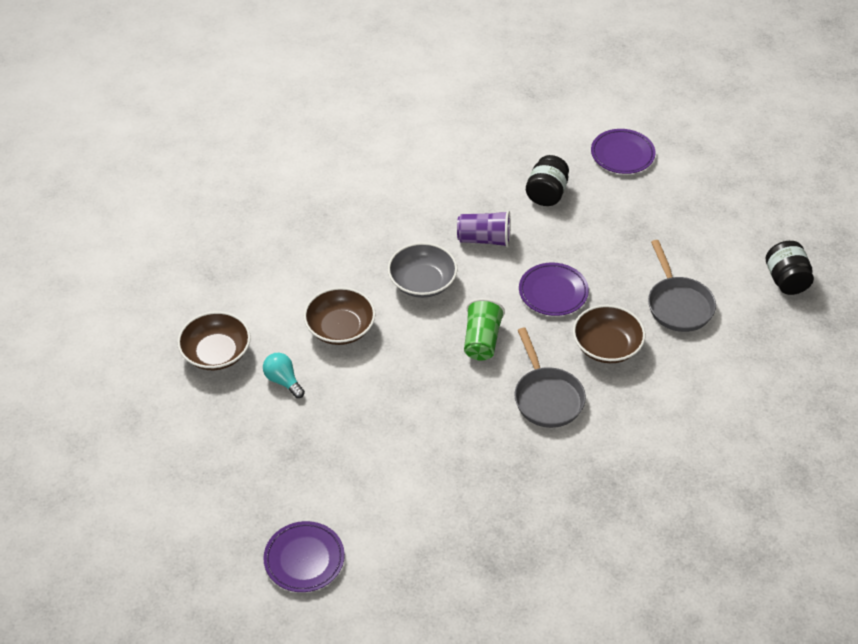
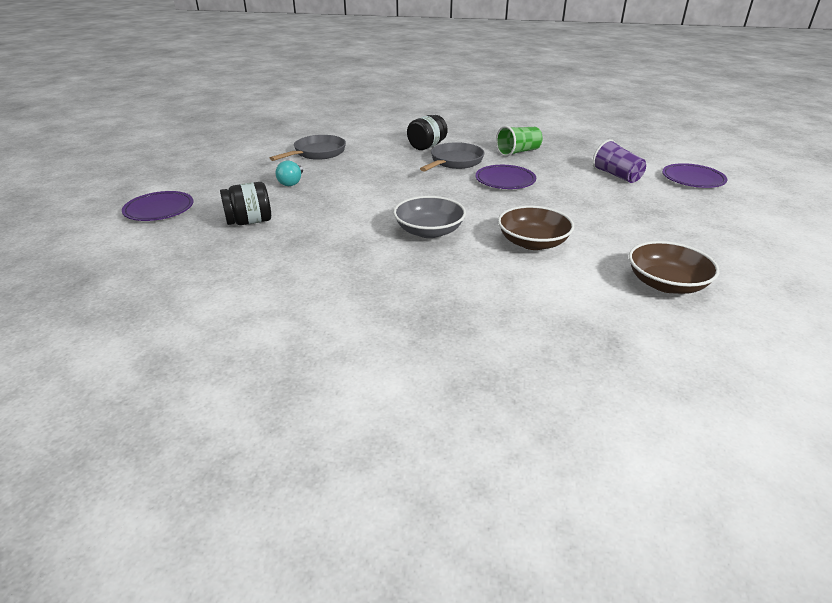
camera: 130 degrees left, 15 degrees down
(283, 381) = (620, 241): turquoise light bulb -> turquoise light bulb (292, 182)
(482, 340) = (446, 192): green cup -> green cup (518, 152)
(484, 239) = (342, 226): purple cup -> purple cup (616, 176)
(553, 292) = (362, 186): purple plate -> purple plate (505, 181)
(607, 346) = (385, 160): brown bowl -> none
(786, 280) = (254, 136): black jar -> black jar (427, 146)

